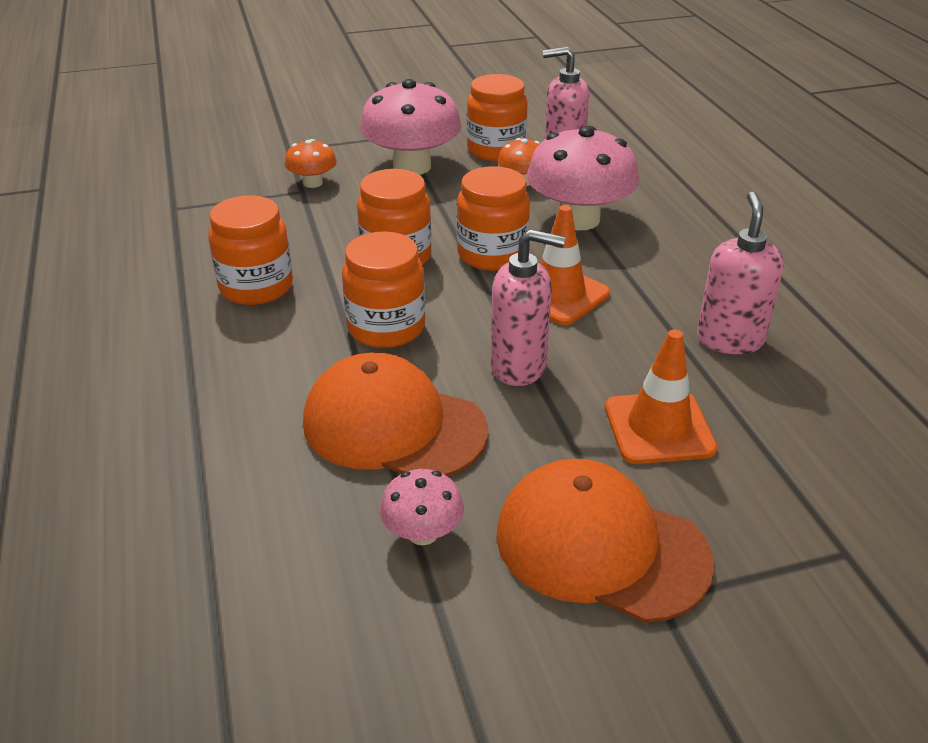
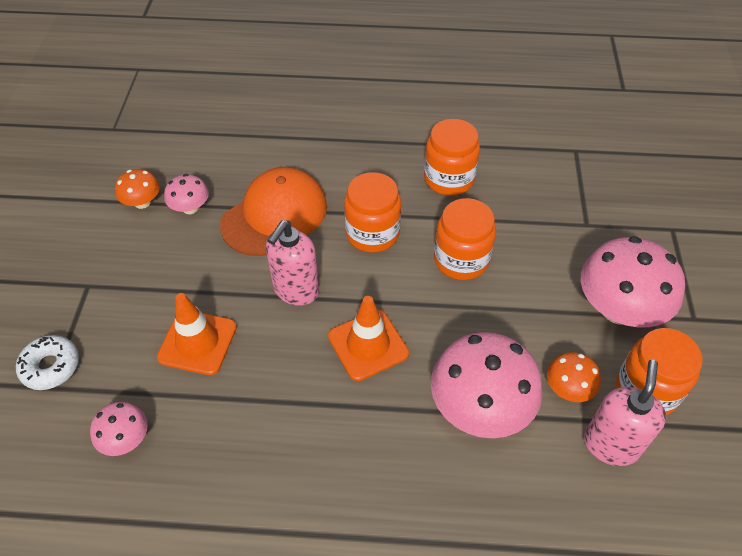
camera: 110 degrees right, 15 degrees up
(313, 183) = (600, 234): orange mushroom -> orange mushroom (142, 202)
(492, 254) = (443, 321): orange jar -> none
(601, 546) = (133, 275): orange cap -> none
(729, 339) = (258, 436): pink soap dispenser -> none
(820, 569) = (51, 367): none -> white donut
(832, 440) = (126, 439): none -> pink mushroom

